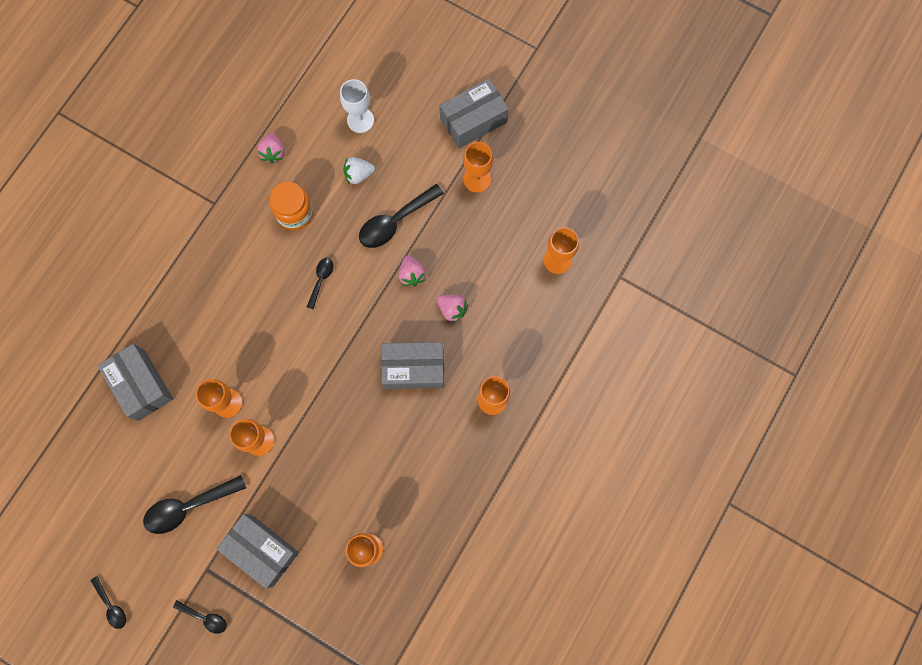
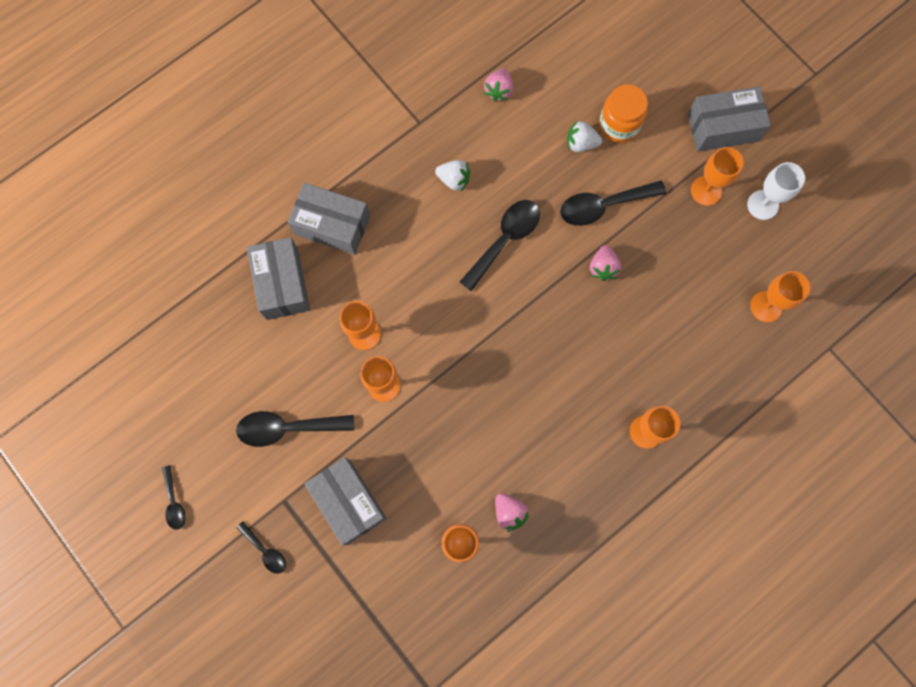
camera: 20 degrees right, 0 degrees up
(260, 243) = (454, 180): none -> white strawberry
(295, 213) = (500, 161): orange jar -> orange jar (619, 125)
(321, 280) = (504, 240): black spoon -> black spoon, size x1.83
(360, 120) = (601, 87): white goblet -> white goblet (762, 205)
(413, 368) = (572, 367): grey box -> grey box (332, 225)
(452, 309) = (634, 319): pink strawberry -> pink strawberry (509, 512)

